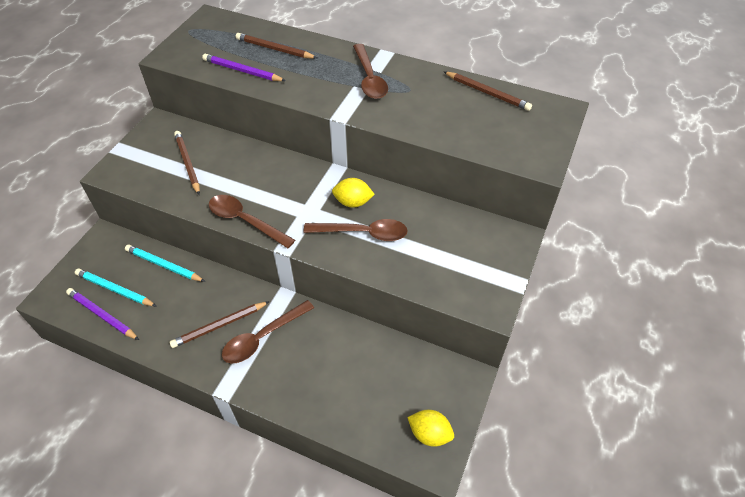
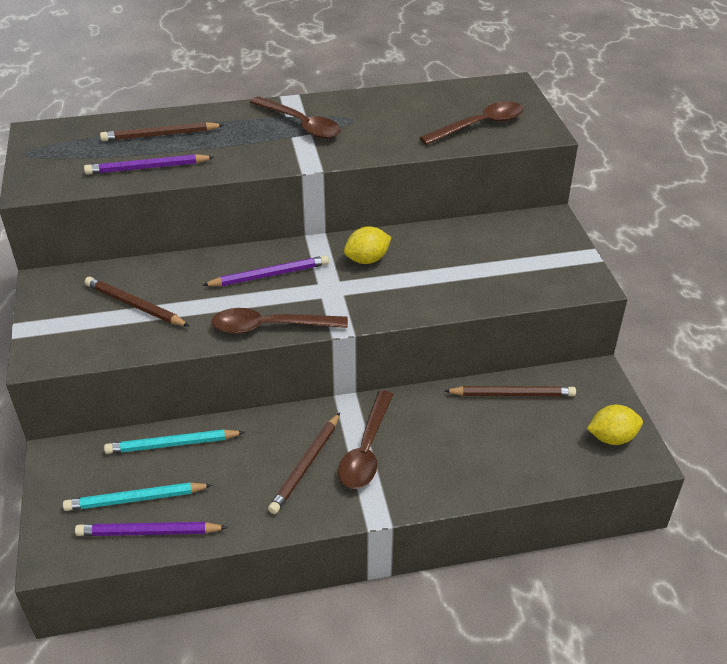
camera: 35 degrees left, 10 degrees down
(281, 182) = (269, 275): none -> purple pencil
(363, 233) = (407, 281): brown spoon -> brown spoon (479, 125)
(487, 93) = (431, 95): brown pencil -> brown pencil (512, 394)

